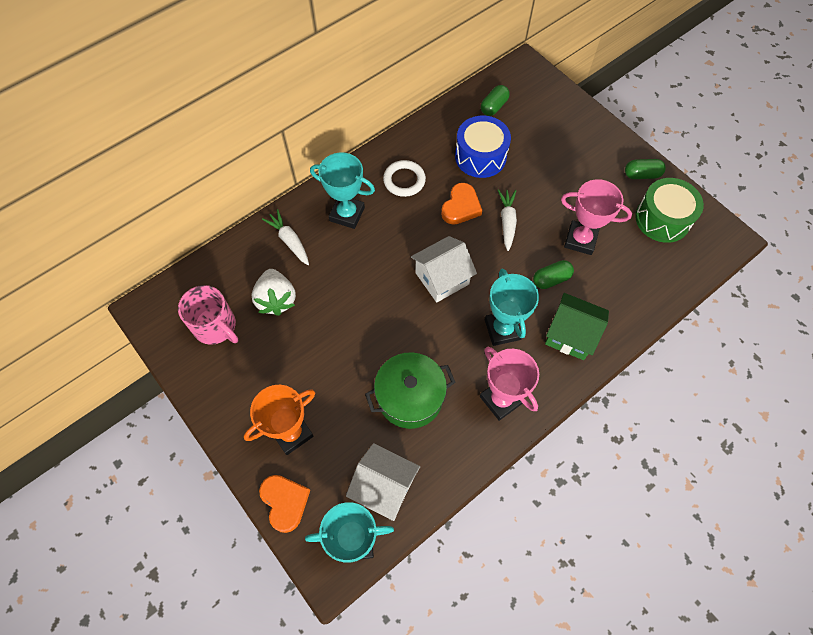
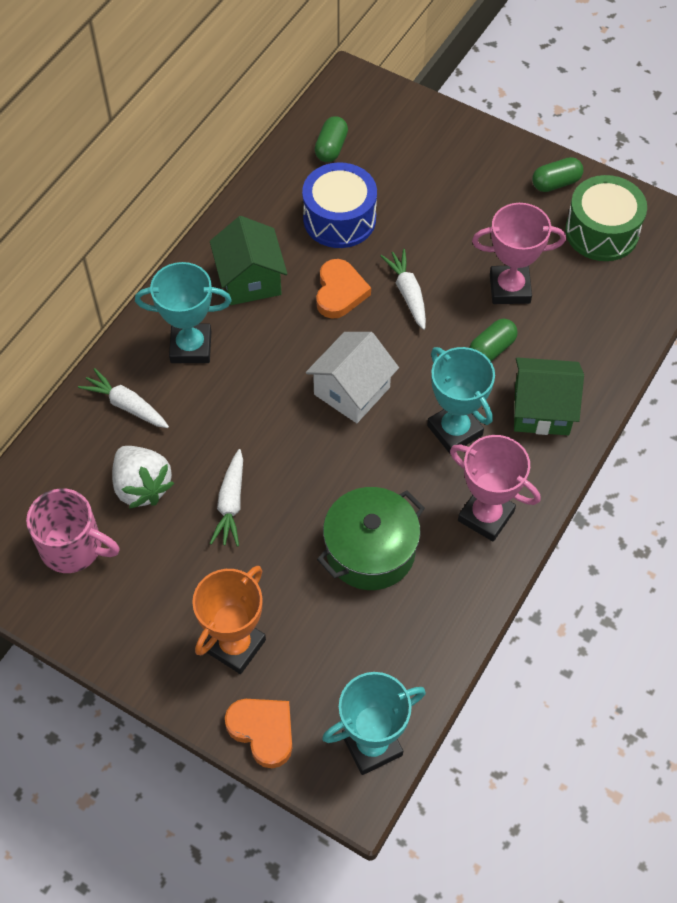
camera: 20 degrees left, 5 degrees down
(329, 331) = (230, 504): none -> white carrot
(384, 487) = (382, 669): white house -> none
(404, 180) = (250, 280): white ring -> green house

